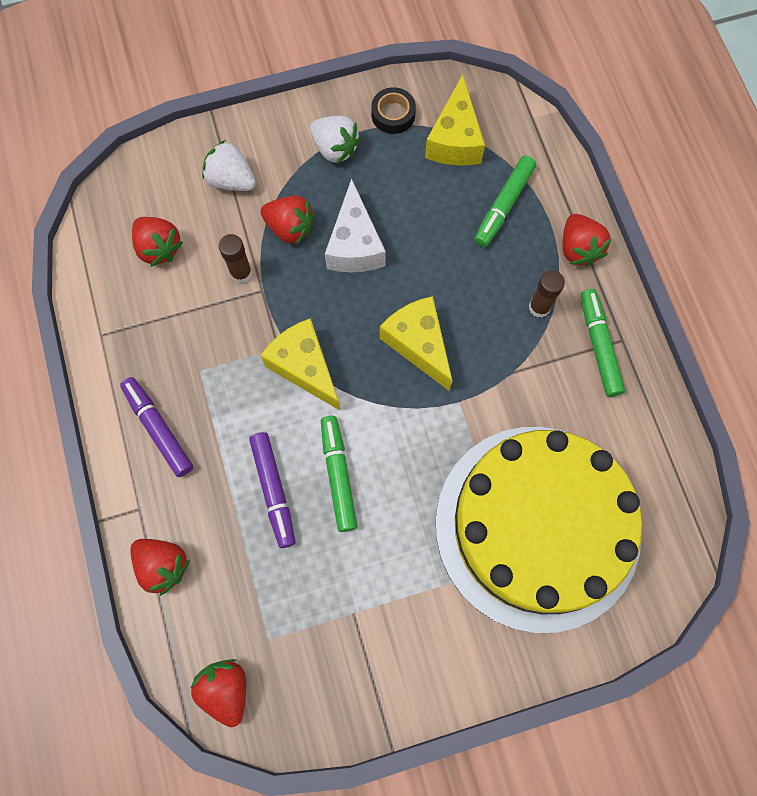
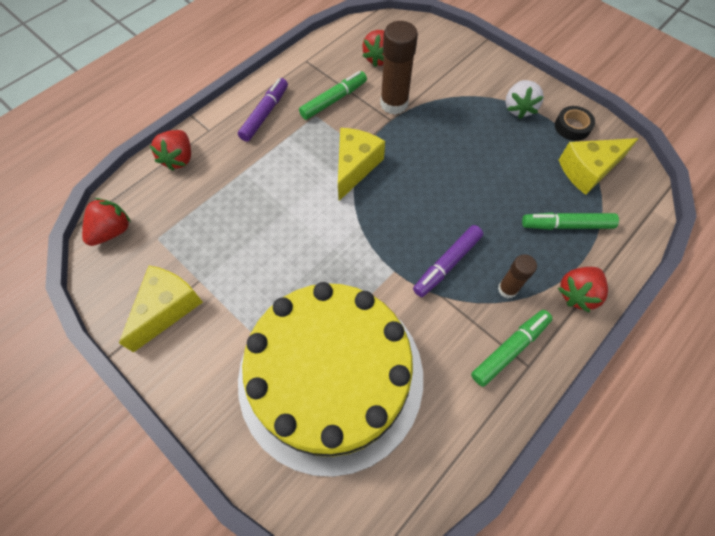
camera: 60 degrees right, 10 degrees down
(231, 180) = (451, 69): white strawberry -> none
(241, 273) = (394, 104): brown glue stick -> brown glue stick, size x1.75
(273, 490) = (260, 191): purple marker -> purple marker (447, 264)
(290, 228) = (444, 112): red strawberry -> none
(338, 475) = (292, 222): green marker -> green marker (333, 100)
(354, 245) = (461, 152): white cheese -> none
(418, 344) = (418, 224): yellow cheese -> yellow cheese (167, 308)

